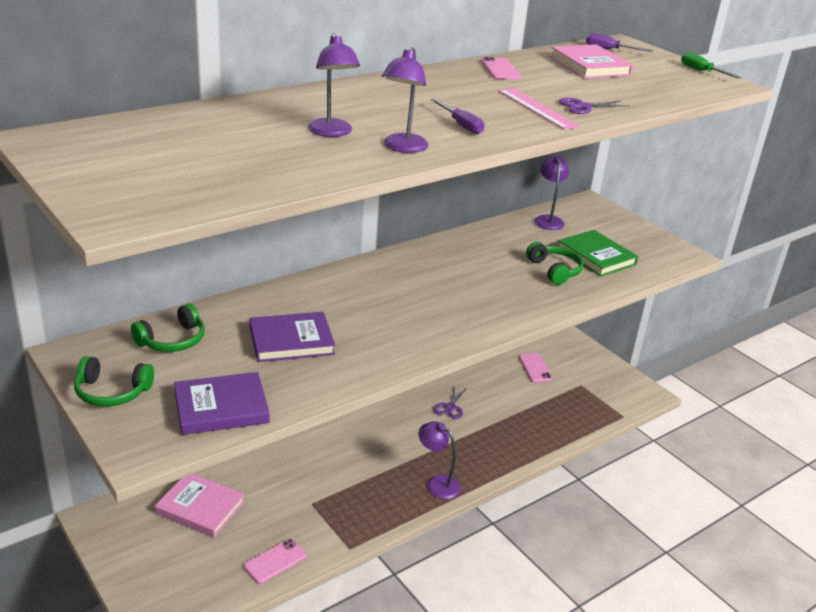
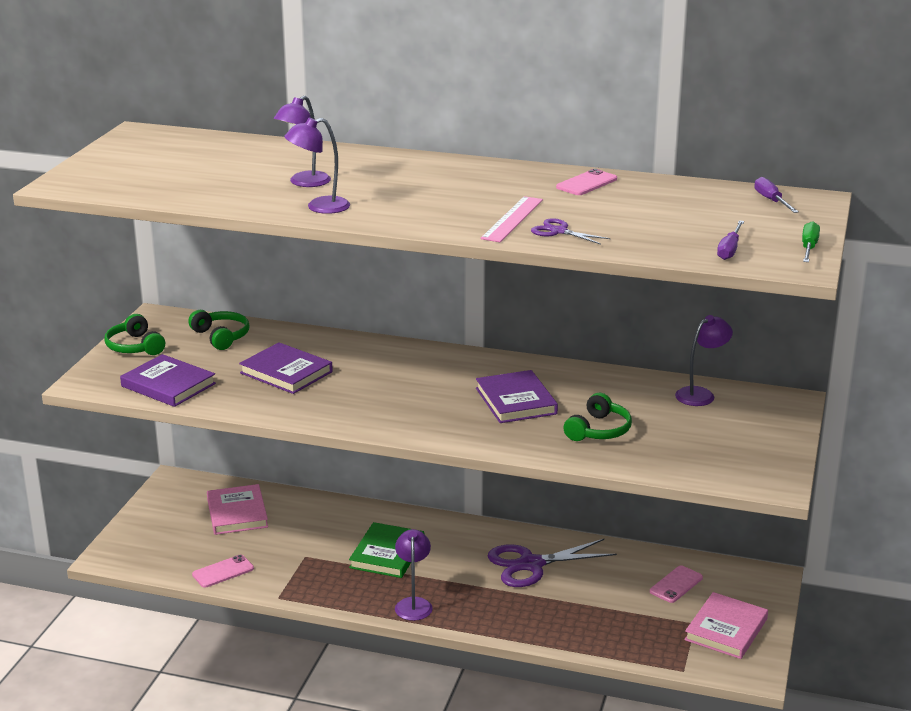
camera: 55 degrees right, 5 degrees down
(172, 340) = (221, 336): green headphones -> green headphones turned 135 degrees counterclockwise
(275, 561) = (223, 572): pink phone -> pink phone turned 45 degrees counterclockwise
(450, 407) = (531, 564): purple scissors -> purple scissors, size x1.97
(461, 125) = (409, 208): purple screwdriver -> purple screwdriver (729, 249)
(475, 276) = (515, 401): none -> purple book
(589, 66) = (691, 206): pink book -> pink book (726, 629)
(596, 256) = (670, 440): green book -> green book (387, 554)

